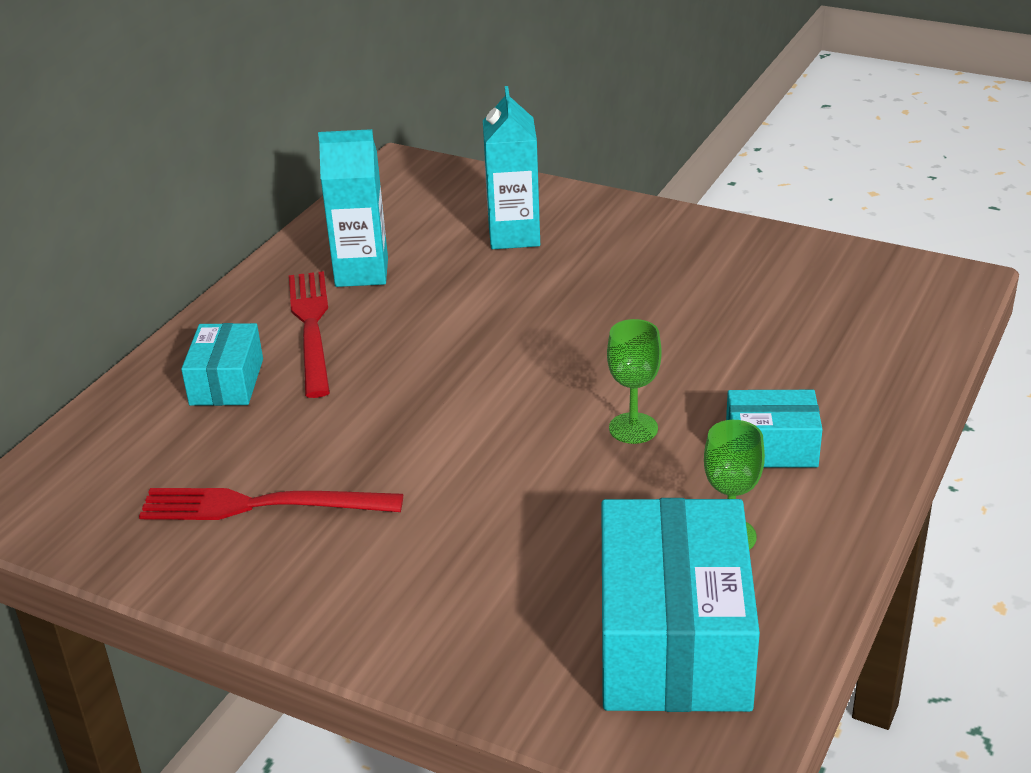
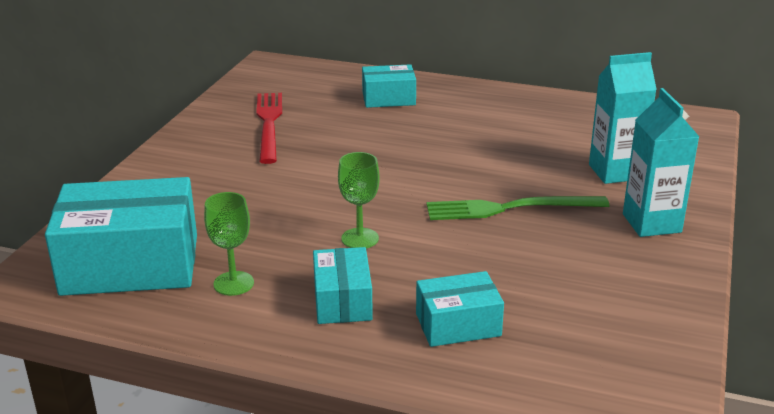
camera: 80 degrees right, 5 degrees down
(311, 328) = (456, 114): red fork -> none
(361, 272) = (532, 122): turquoise carton -> turquoise carton (651, 223)
(582, 313) = (509, 208): none -> green fork
(817, 371) = (458, 325): none -> turquoise box

